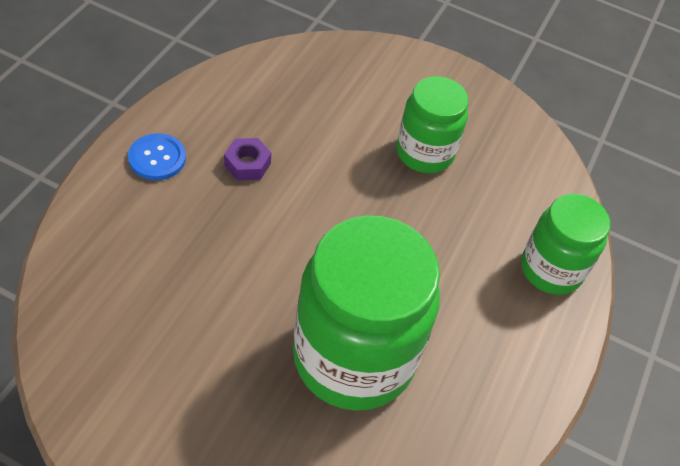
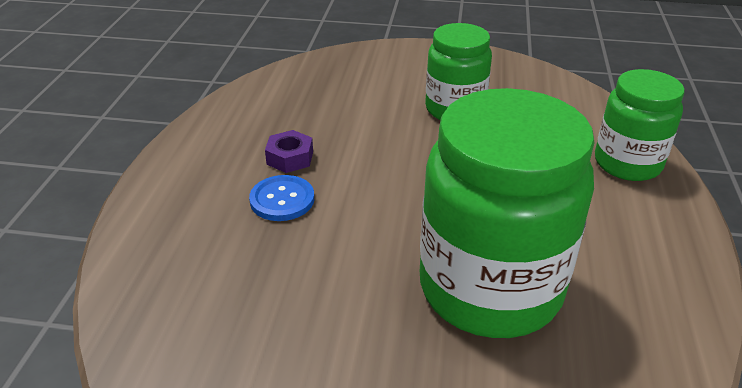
camera: 10 degrees left, 15 degrees down
(157, 158) = (194, 176): blue button -> blue button (282, 200)

